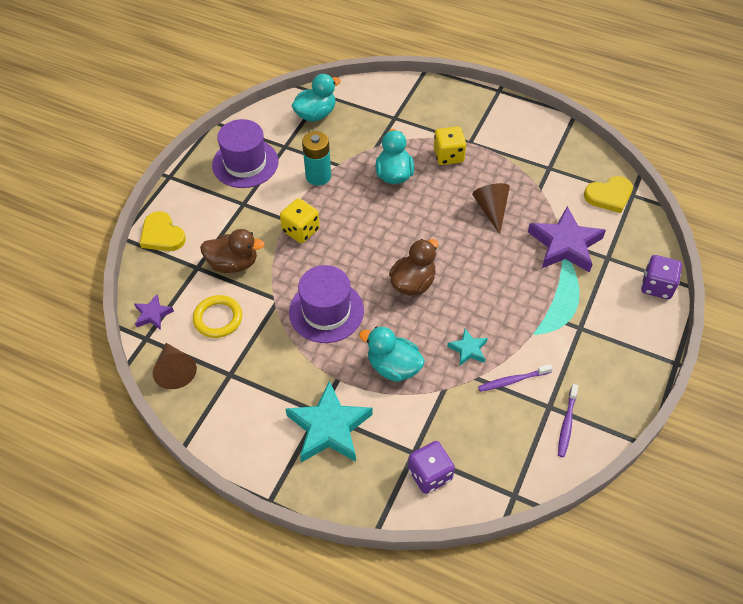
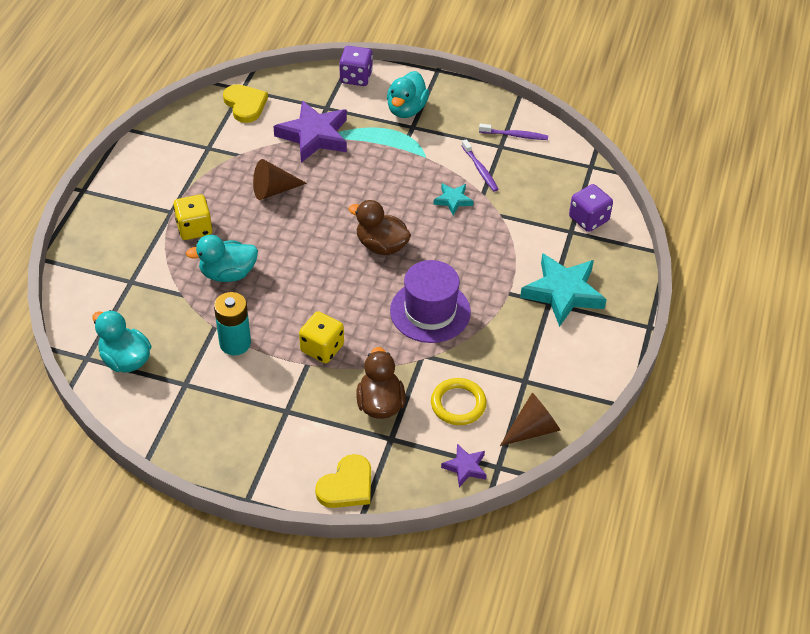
camera: 100 degrees left, 5 degrees down
(245, 163) = (218, 420): purple hat -> none
(393, 367) = (485, 252): turquoise duck -> turquoise duck (406, 109)

